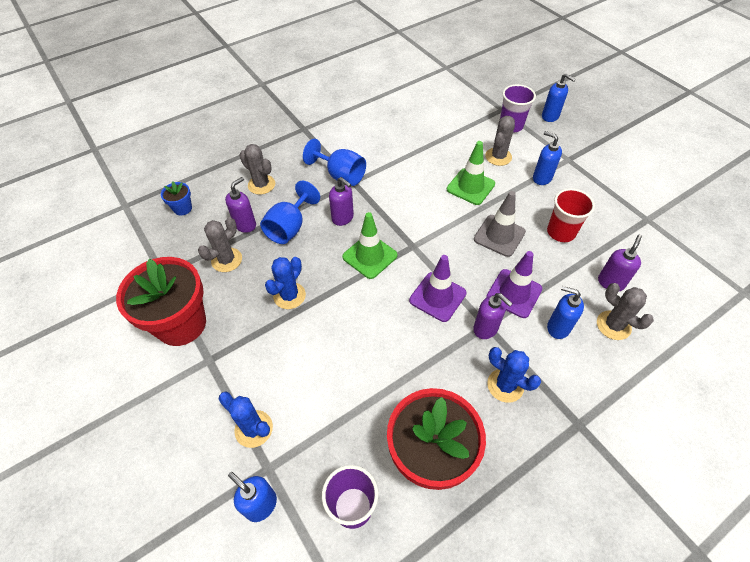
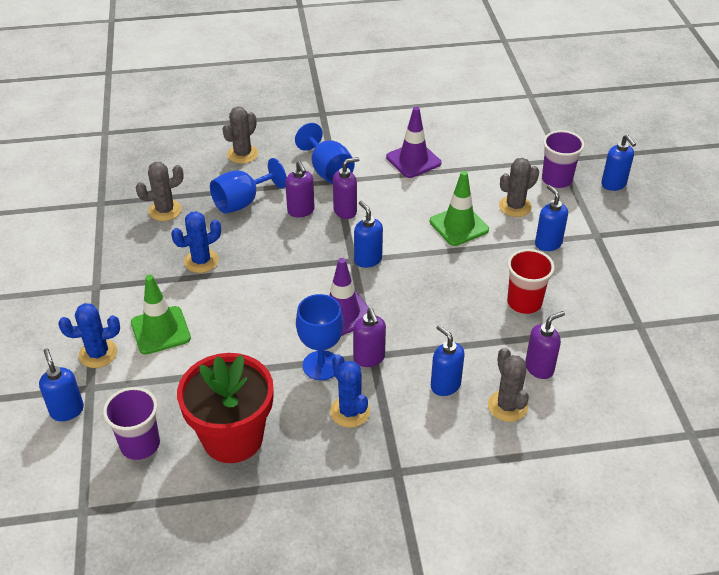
camera: 25 degrees right, 10 degrees down
(181, 324) = (91, 249): red flower pot -> none
(182, 208) = (154, 152): blue flower pot -> none
(245, 225) = (203, 185): purple soap dispenser -> purple soap dispenser (345, 211)
(254, 429) = (98, 354): blue cactus -> blue cactus turned 75 degrees counterclockwise
(261, 185) = (242, 154): grey cactus -> grey cactus turned 60 degrees clockwise
(370, 256) = (302, 254): green traffic cone -> green traffic cone (160, 330)
(424, 241) = (368, 259): none -> blue soap dispenser
(453, 352) = (321, 365): none -> blue goblet
(499, 235) = (452, 282): grey traffic cone -> none
(514, 293) = (424, 339): purple traffic cone -> purple traffic cone (413, 160)

